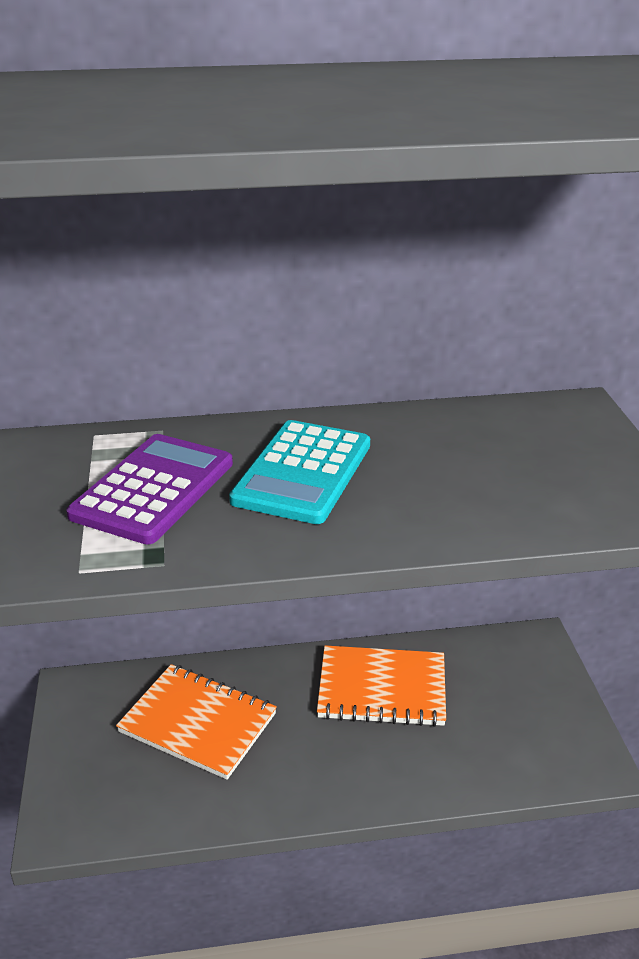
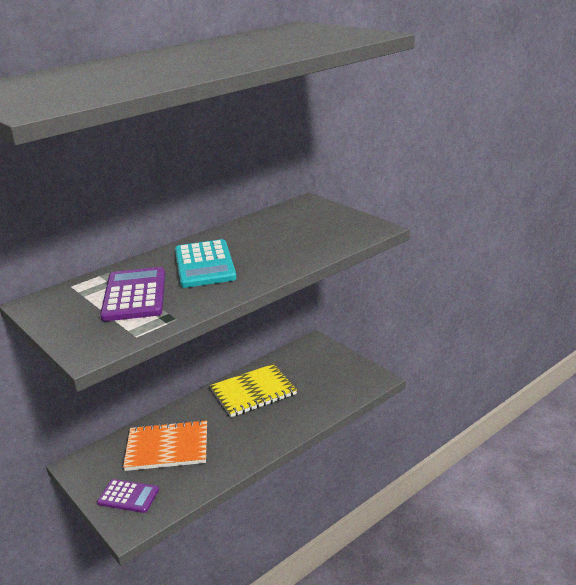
camera: 30 degrees left, 5 degrees down
(92, 777) = (128, 496): none -> purple calculator
(382, 689) = (253, 392): orange notebook -> yellow notebook

